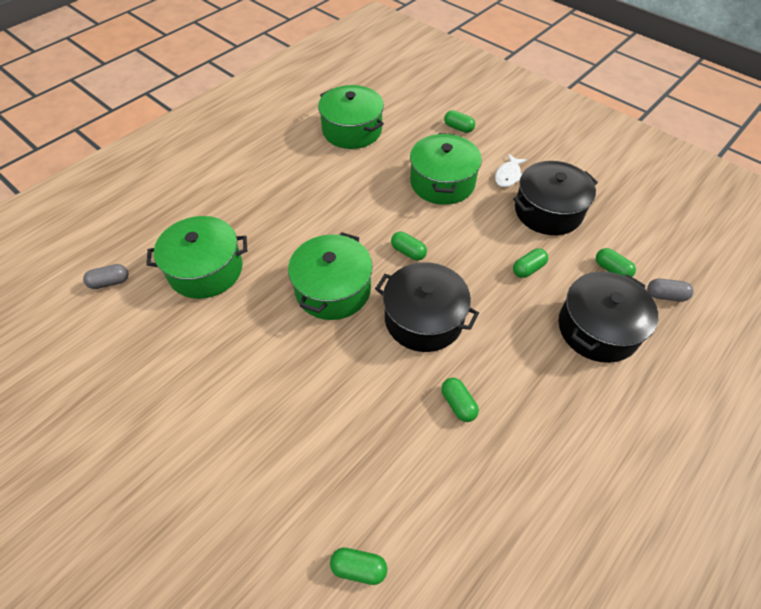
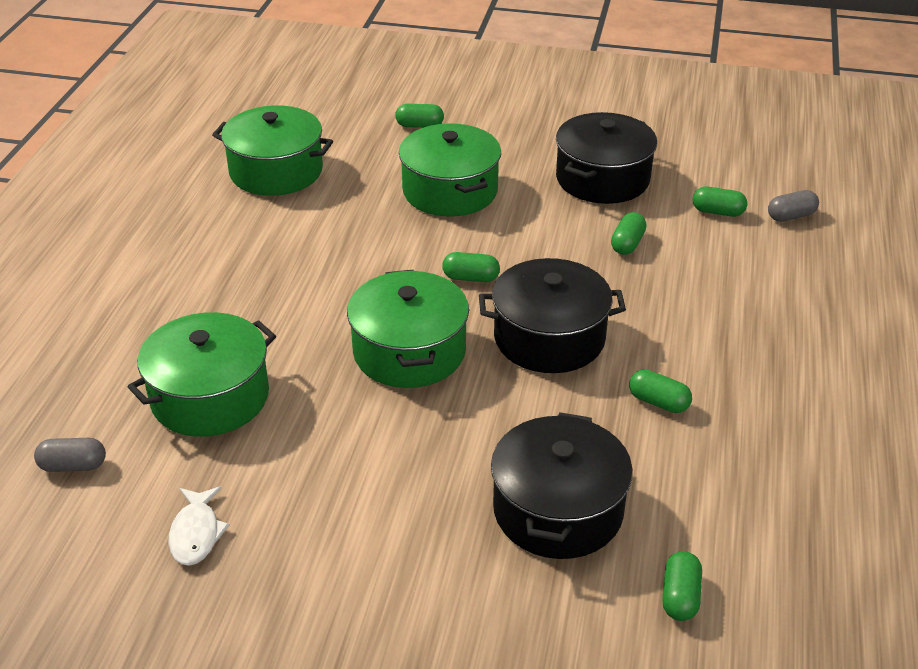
camera: 30 degrees left, 15 degrees down
(110, 282) = (73, 466): grey capsule -> grey capsule turned 45 degrees clockwise
(359, 568) = (680, 597): green capsule -> green capsule turned 60 degrees counterclockwise
(508, 175) = (525, 157): white fish -> white fish (196, 533)
(597, 329) = (747, 273): black pot -> black pot (558, 510)

